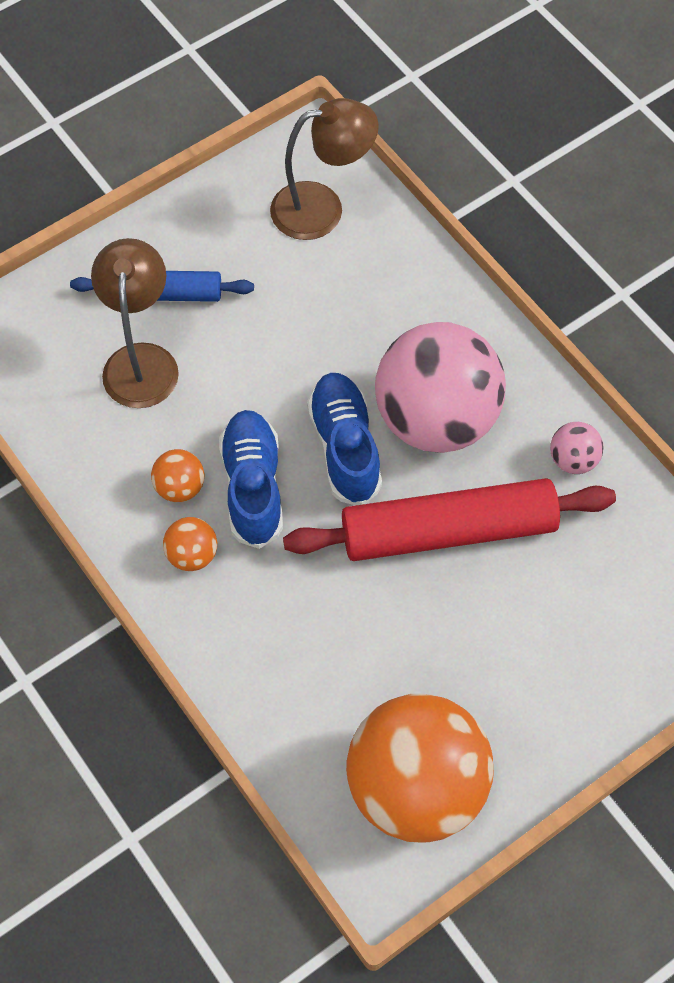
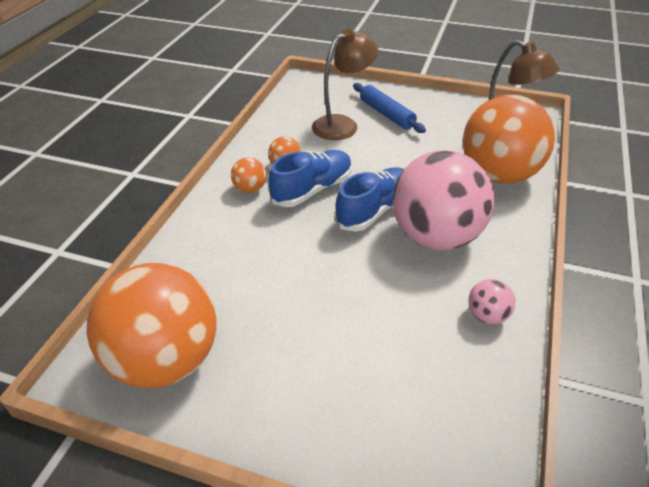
camera: 55 degrees right, 20 degrees down
(388, 275) = (498, 175): none -> orange ball
(448, 530) = (368, 280): red rolling pin -> none

